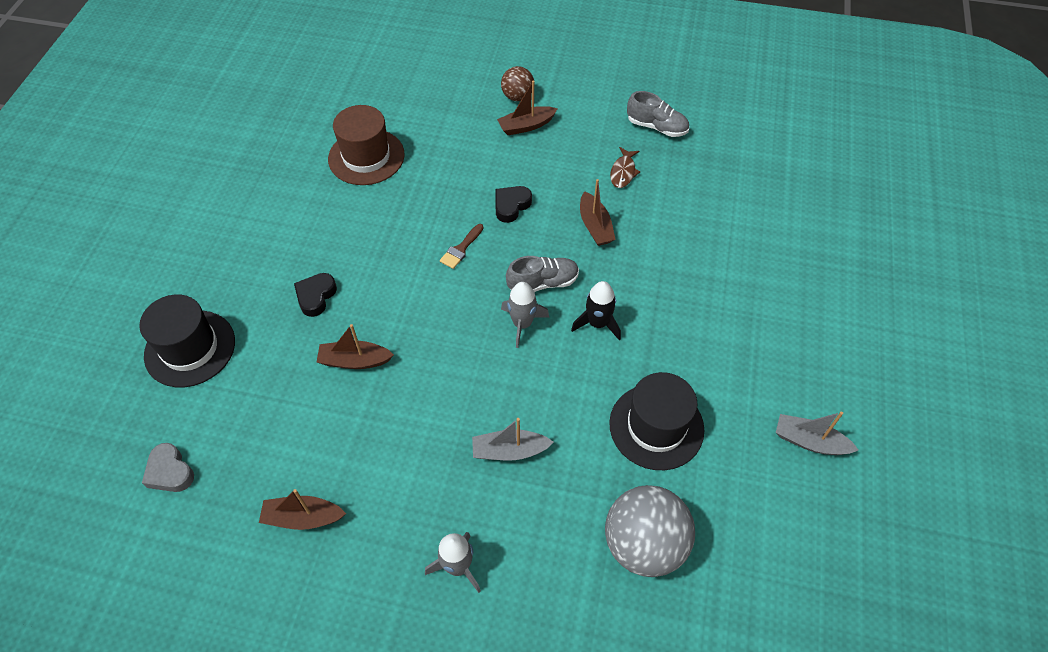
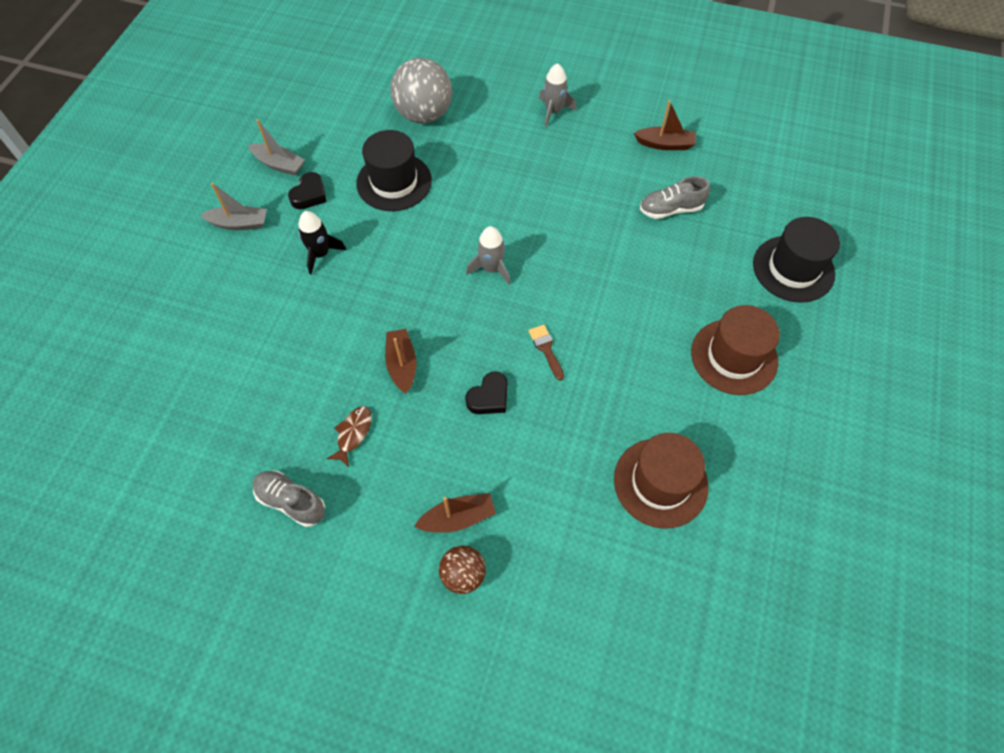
camera: 175 degrees left, 5 degrees up
(170, 472) = (773, 178): grey heart -> none
(280, 254) = (734, 356): none -> brown hat
(316, 296) = (688, 309): black heart -> black heart (309, 195)
(354, 361) = (642, 248): brown boat -> none
(461, 249) = (546, 349): brown brush -> brown brush turned 60 degrees counterclockwise
(509, 451) = (512, 174): grey boat -> grey boat (239, 223)
(543, 283) = (467, 306): grey shoe -> grey shoe (670, 209)
(597, 323) = (422, 264): black rocket -> black rocket (321, 254)

